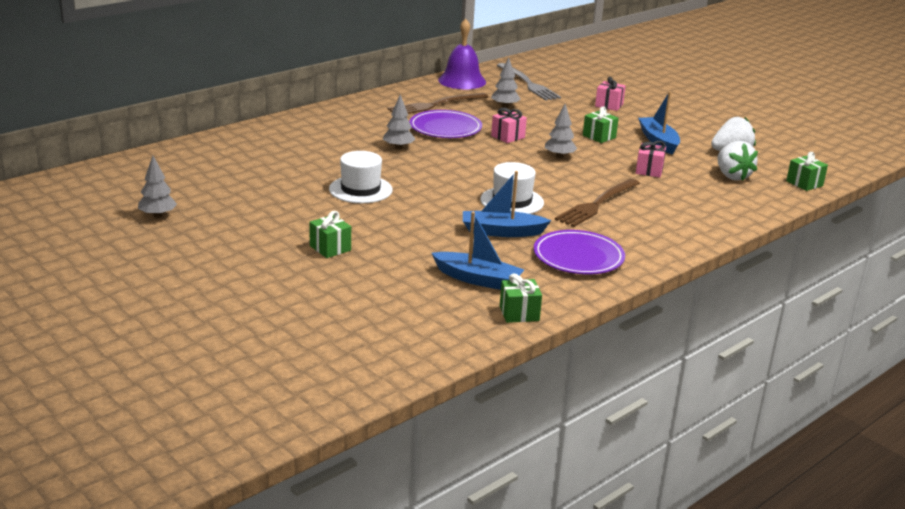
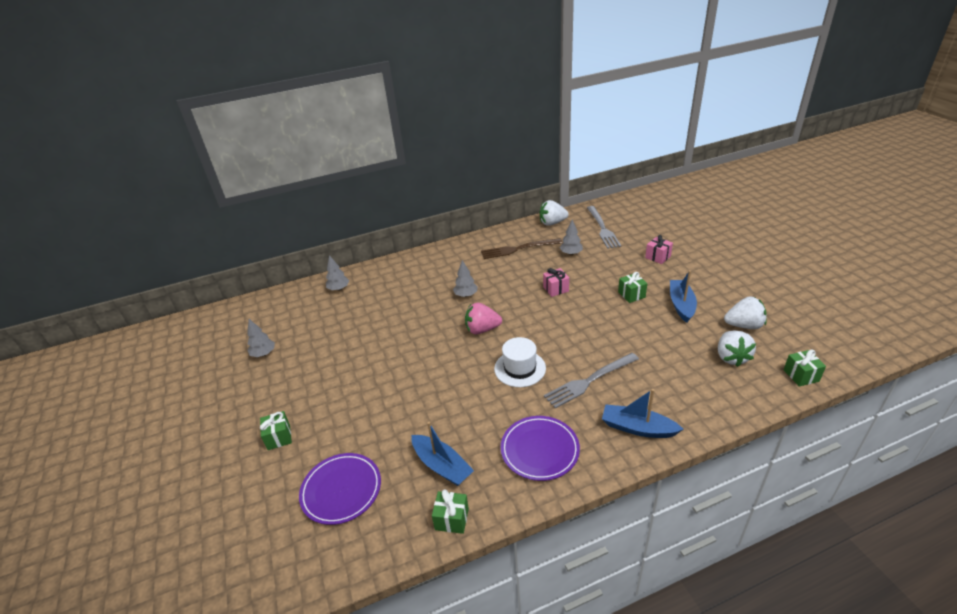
camera: 25 degrees right, 10 degrees up
(330, 248) = (353, 407): green gift -> green gift (279, 437)
(360, 189) = (413, 341): white hat -> none
(442, 174) = (482, 329): none -> pink strawberry
(445, 128) = (512, 276): purple plate -> purple plate (341, 490)
(462, 81) = (552, 223): purple bell -> white strawberry
(501, 232) = (492, 406): blue boat -> blue boat (637, 428)
(559, 156) = (586, 316): grey tree -> grey tree (339, 289)
(597, 204) = (589, 381): brown fork -> grey fork
(649, 170) = (656, 342): pink gift -> none

